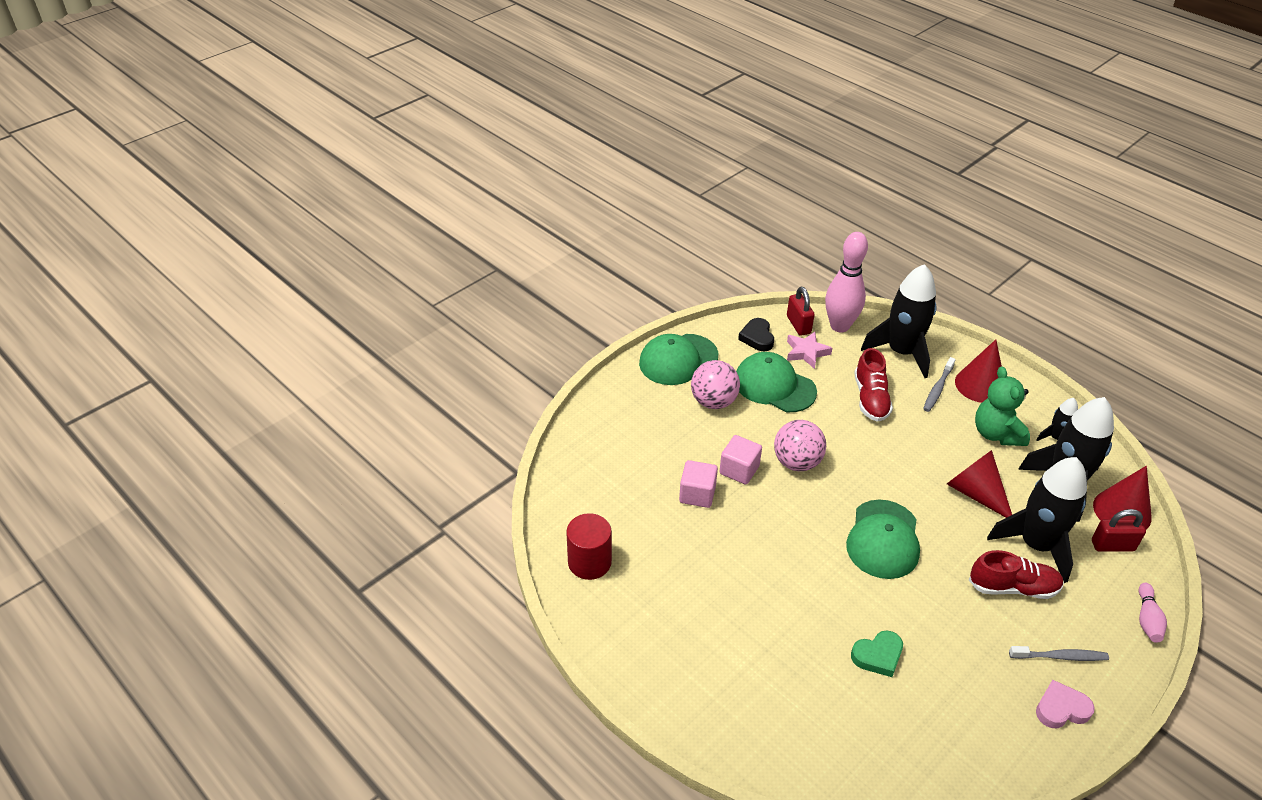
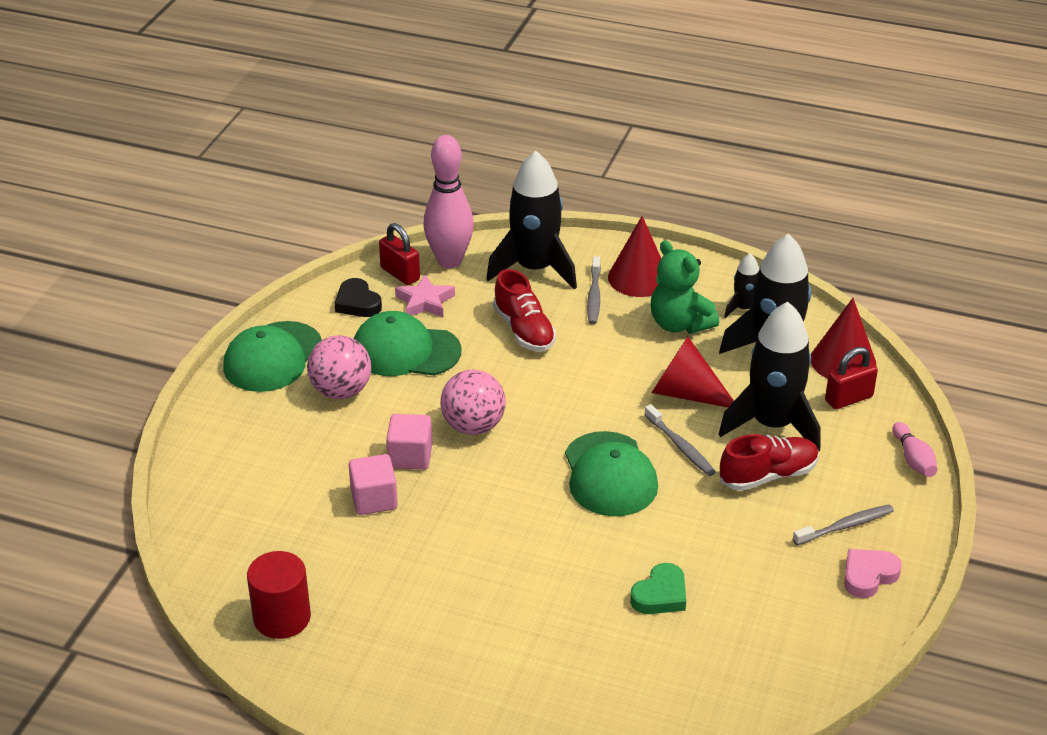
camera: 25 degrees left, 5 degrees down
(951, 536) = (681, 446): none -> grey toothbrush

